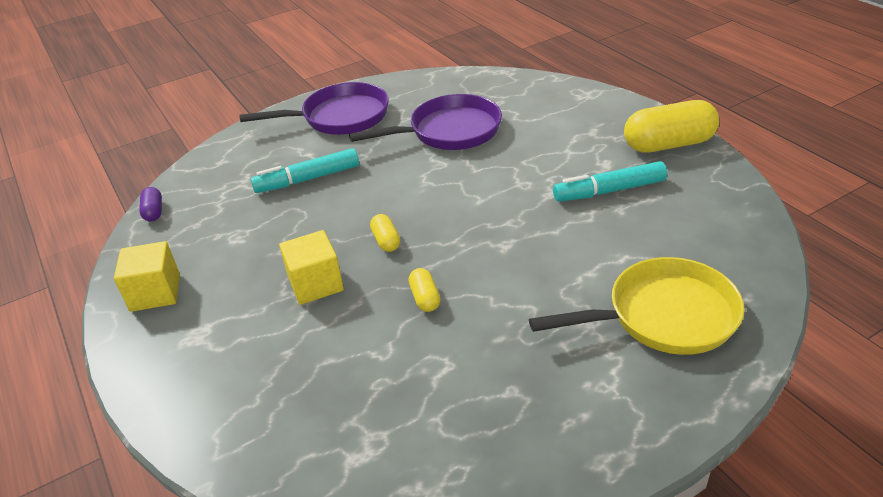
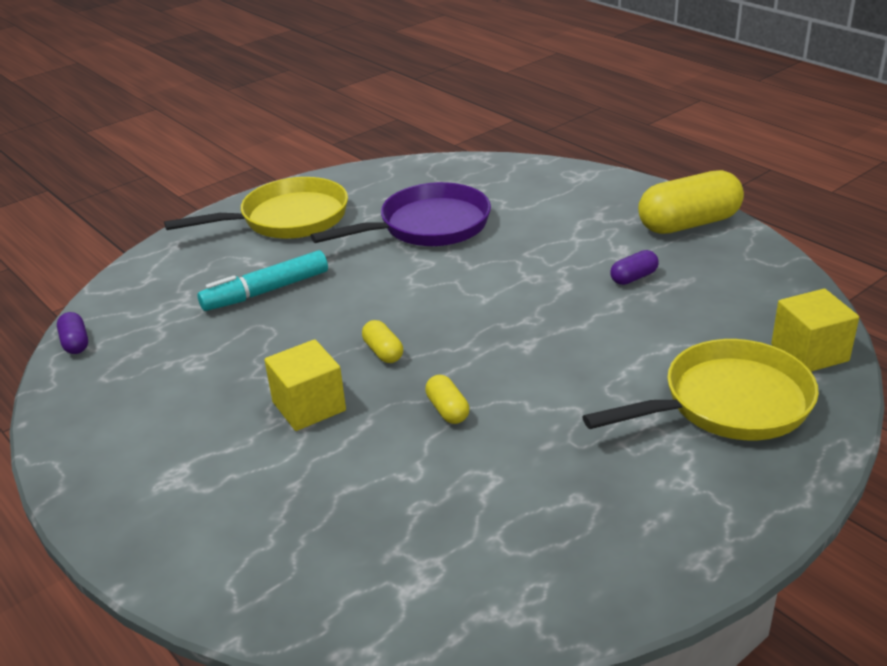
camera: 10 degrees left, 5 degrees down
(155, 293) = (105, 435): yellow cube -> yellow cube (809, 352)
(340, 117) = (288, 219): purple pan -> yellow pan
(609, 191) = (633, 277): turquoise marker -> purple capsule

